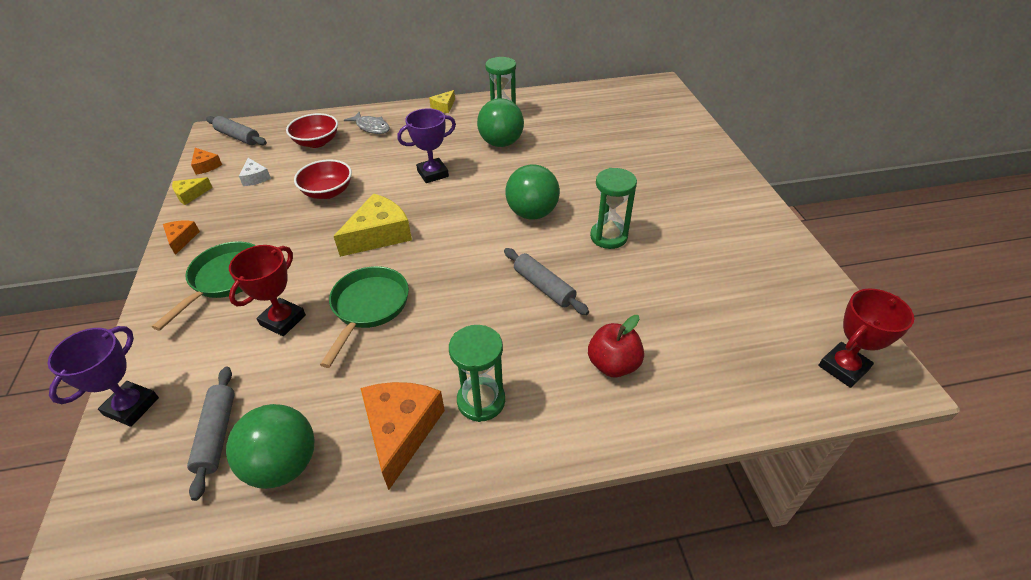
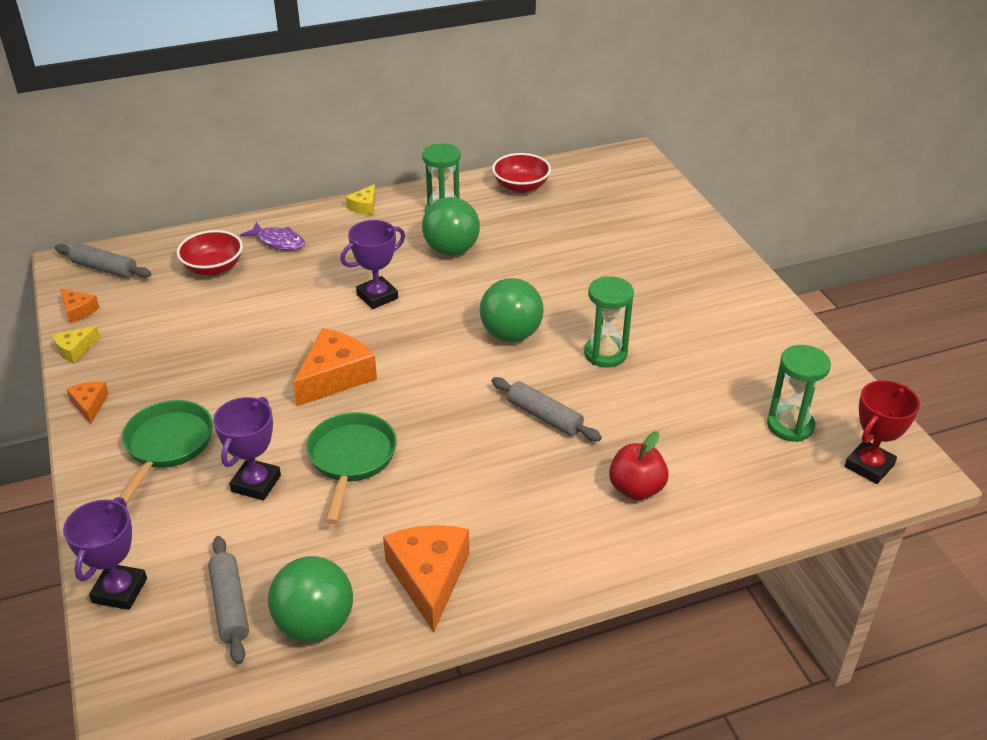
camera: 10 degrees left, 5 degrees down
(255, 178) = (151, 320): white cheese -> none
(283, 320) = (256, 483): red trophy -> purple trophy
(328, 192) = (252, 331): red bowl -> red bowl (521, 186)
(371, 127) = (278, 242): grey fish -> purple fish
(379, 235) = (335, 377): yellow cheese -> orange cheese
(481, 401) = (505, 540): green hourglass -> green hourglass (790, 425)

